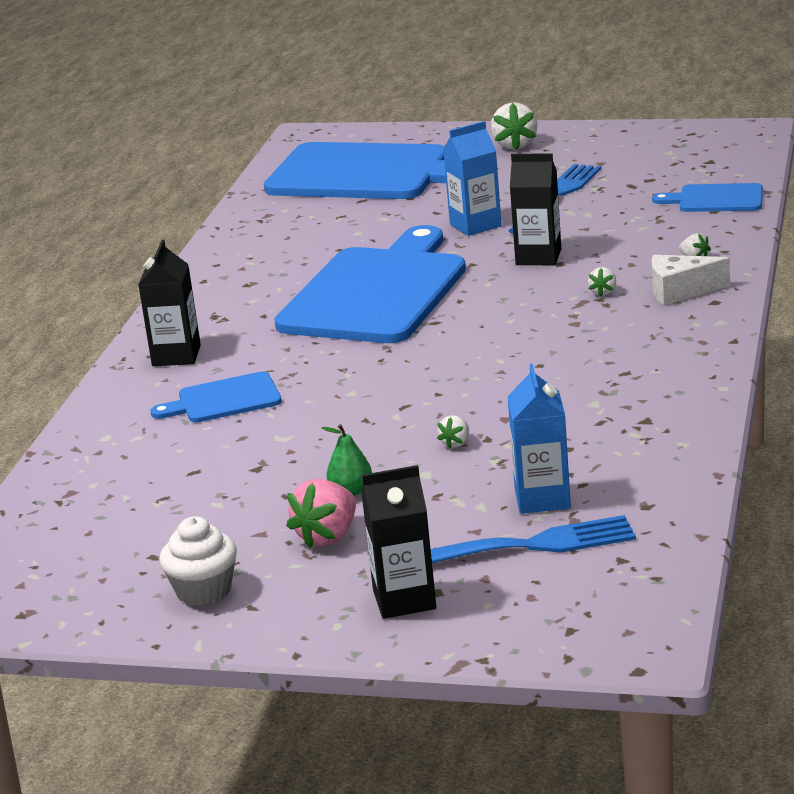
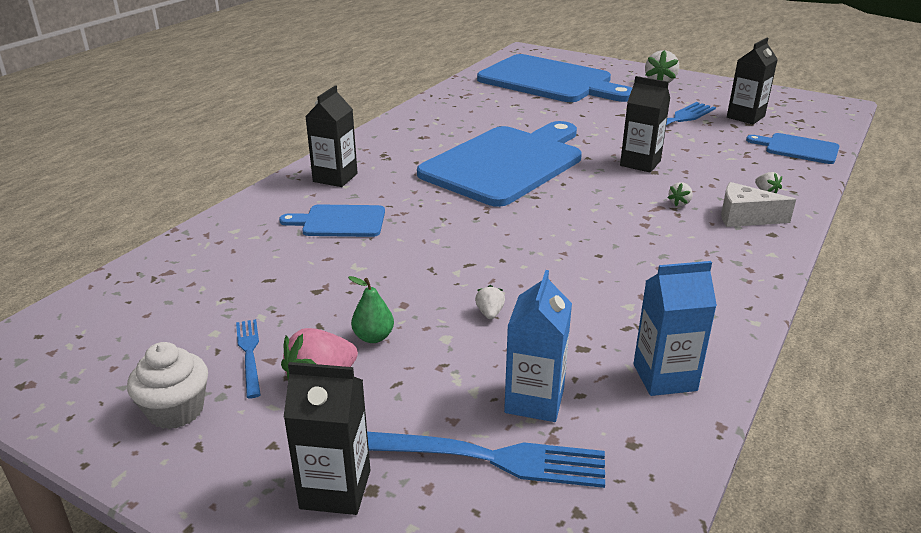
camera: 15 degrees right, 5 degrees up
(235, 534) = (249, 354): none -> blue fork
(456, 443) = (489, 313): white strawberry -> white strawberry turned 135 degrees clockwise
(475, 225) = (605, 130): blue carton -> blue carton (664, 377)
(642, 172) = (745, 117): none -> black carton

